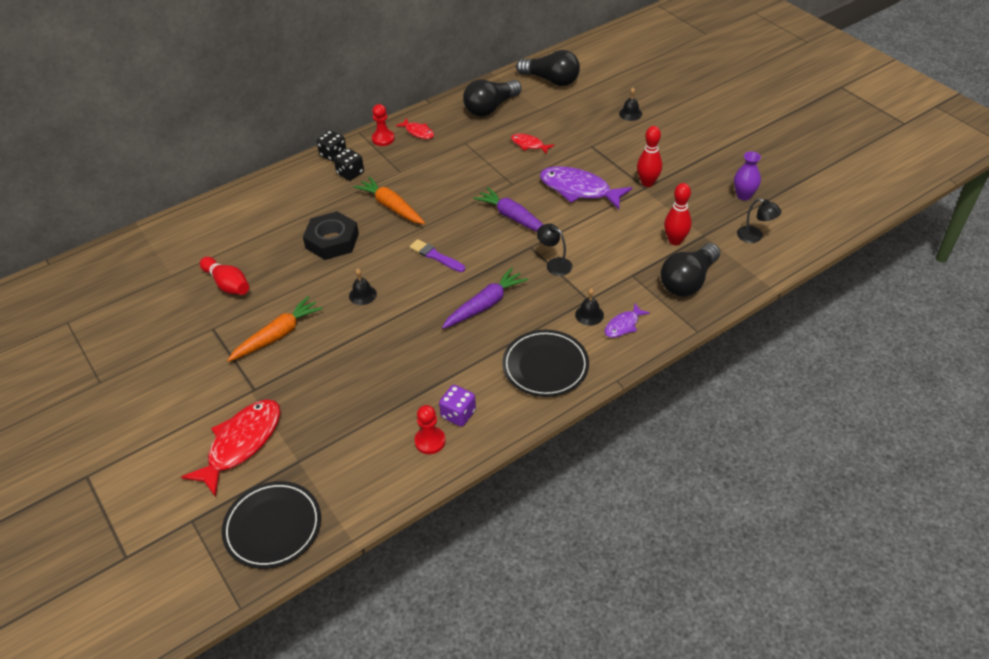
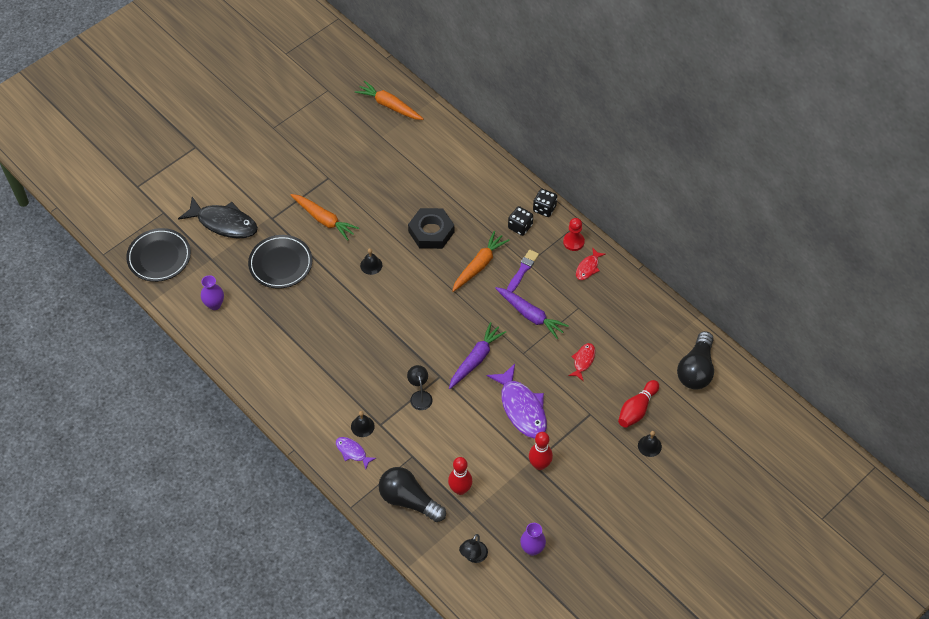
camera: 80 degrees right, 10 degrees up
(126, 265) = (389, 105): none -> orange carrot
(227, 284) = (374, 175): red bowling pin -> red bowling pin (637, 409)
(241, 444) = (224, 223): red fish -> black fish
(377, 458) = (214, 304): none -> purple vase
(430, 441) = (230, 333): red pawn -> none
(436, 256) = (420, 308): purple brush -> purple brush (522, 270)
(458, 414) = (255, 347): purple dice -> none
(485, 305) = (367, 351): purple carrot -> purple carrot (530, 315)
(490, 108) = (637, 321): black light bulb -> none
(545, 366) = (305, 399): black plate -> black plate (280, 264)
(554, 264) = (420, 396): black lamp -> black lamp turned 45 degrees counterclockwise
(579, 190) = (521, 408): purple fish -> purple fish turned 135 degrees clockwise

